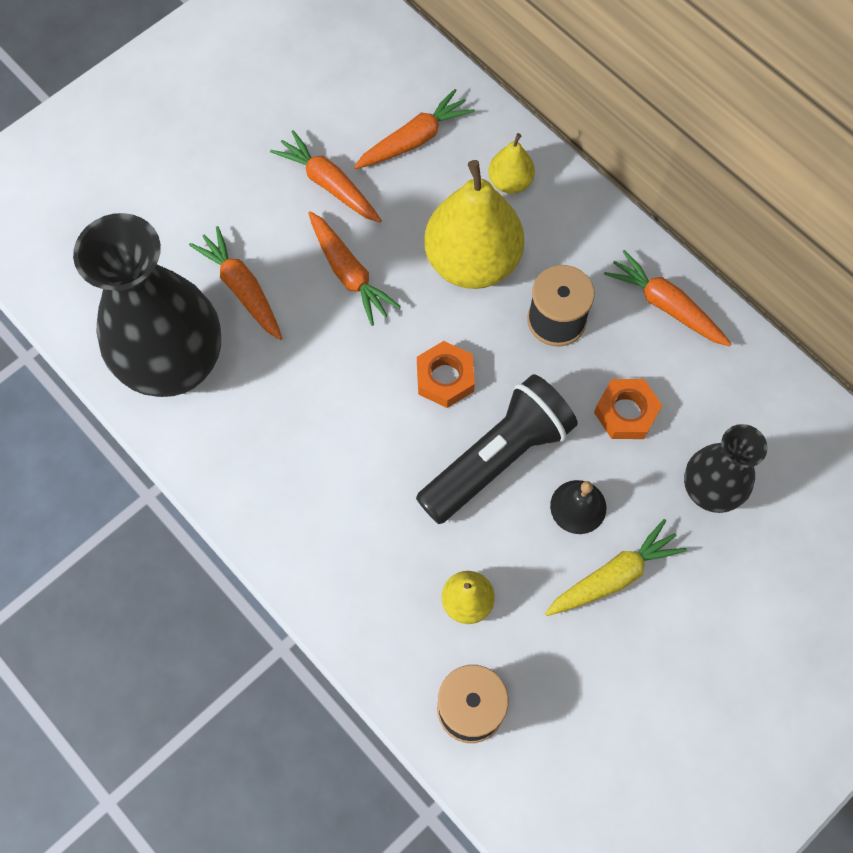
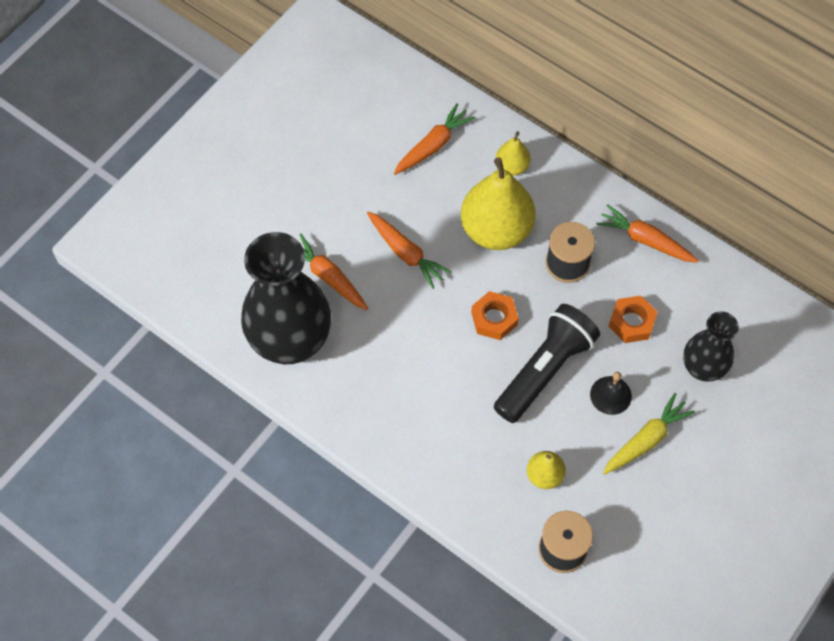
camera: 10 degrees left, 5 degrees down
(329, 184) = (376, 189): orange carrot -> none

